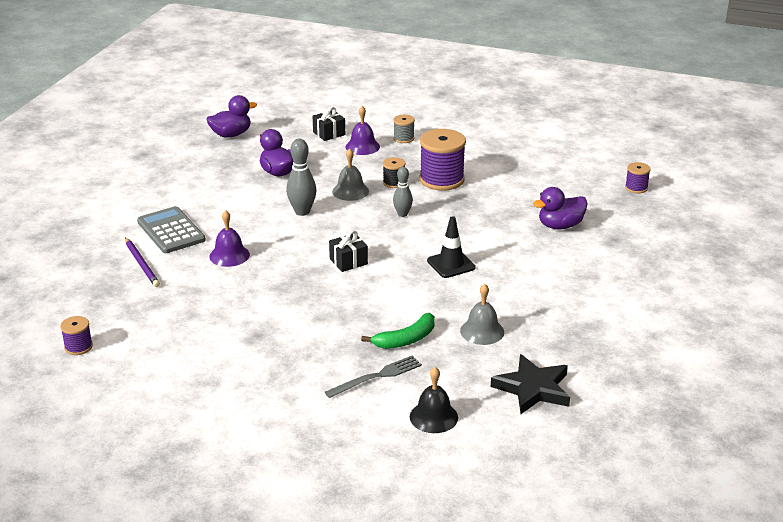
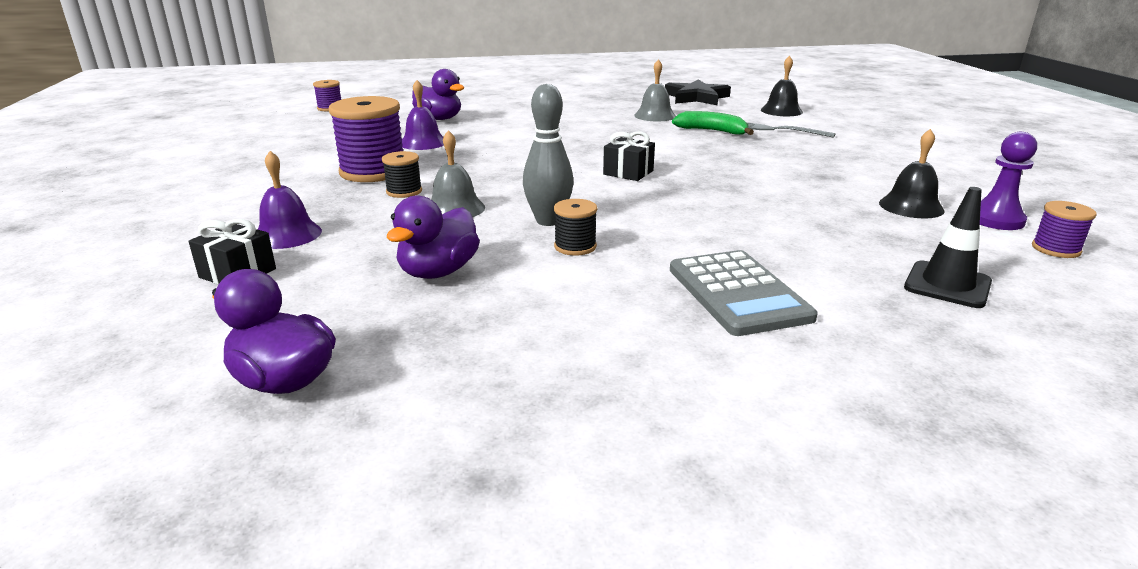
camera: 120 degrees left, 5 degrees down
(125, 355) = (996, 220): none -> purple pawn
(142, 264) = (851, 280): purple pencil -> none
(171, 231) = (737, 293): grey calculator -> grey calculator turned 45 degrees counterclockwise
(177, 337) = (911, 206): none -> black bell
(229, 255) = (722, 231): purple bell -> purple bell (423, 142)
(263, 209) = (575, 246): none -> black spool
(402, 214) = (487, 172): grey bowling pin -> none
(403, 138) = (239, 215): grey spool -> none
(451, 264) = (567, 138): black traffic cone -> black traffic cone (947, 285)

